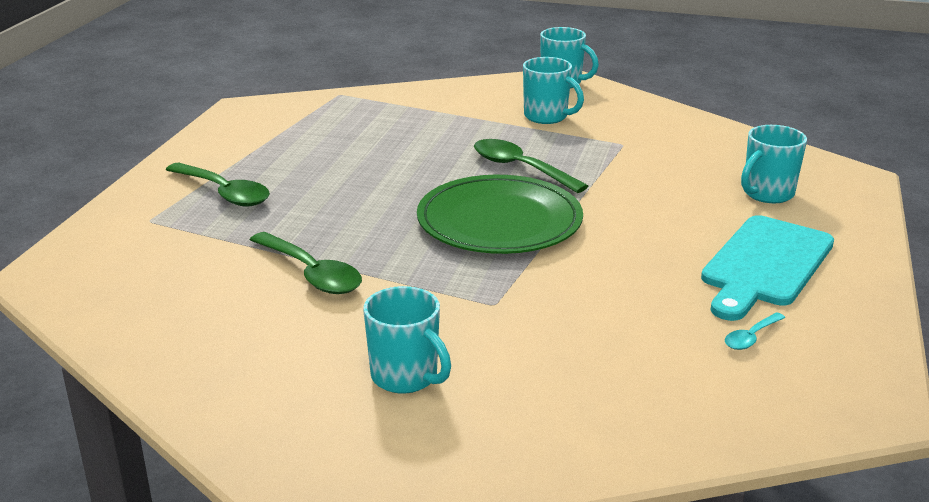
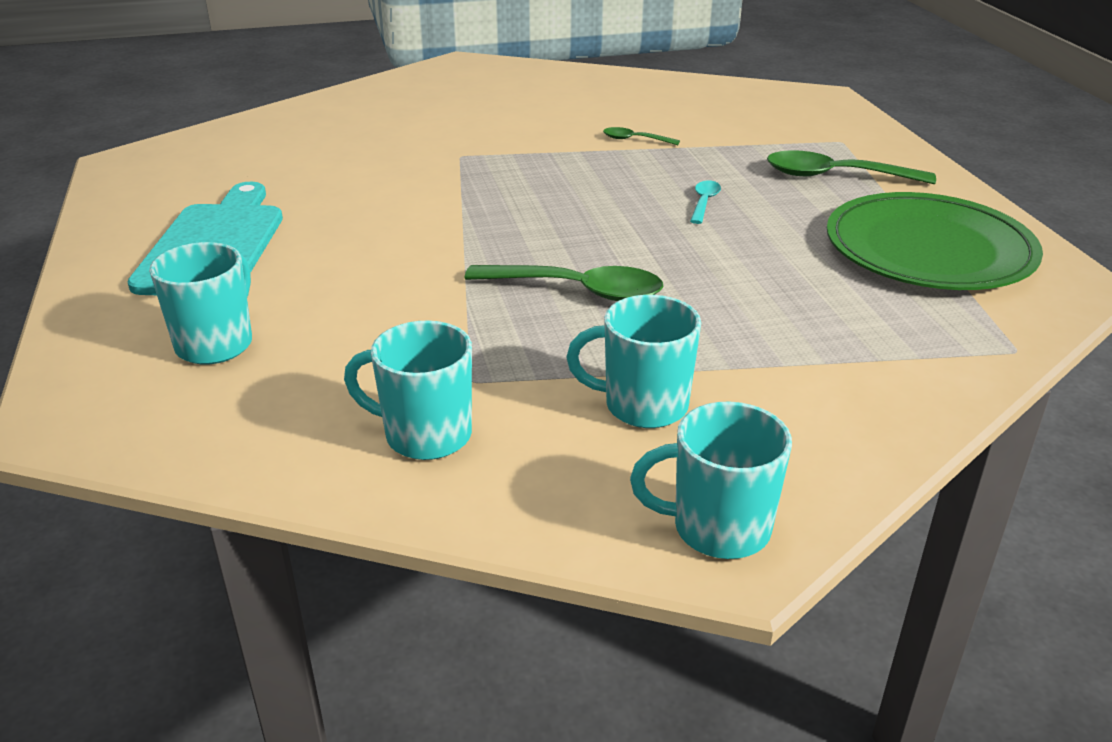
camera: 150 degrees right, 5 degrees up
(311, 273) = (635, 140): green spoon -> green spoon, size x0.51
(406, 377) = (477, 107): turquoise mug -> turquoise mug (425, 435)
(499, 221) = (529, 219): green plate -> green plate (929, 249)
(751, 337) = (224, 182): turquoise spoon -> turquoise spoon (704, 202)

